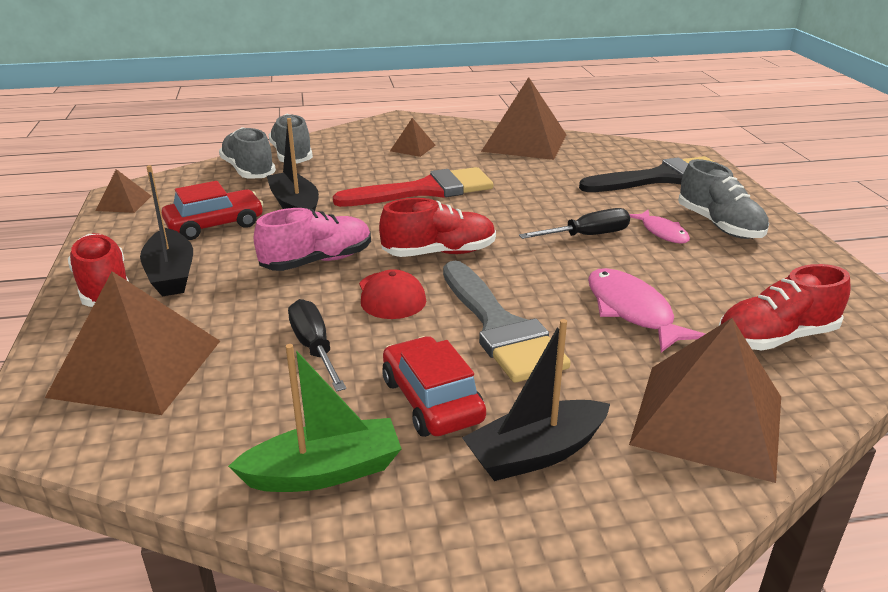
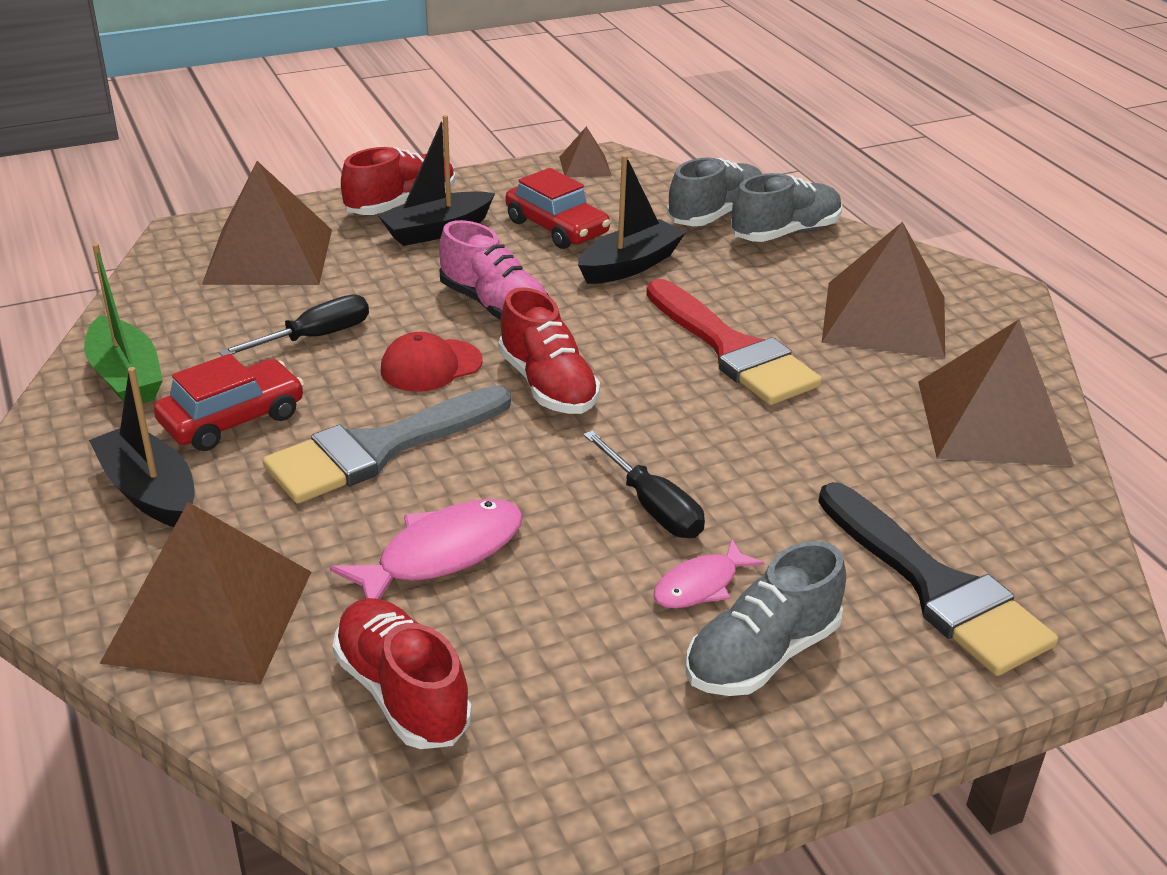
camera: 75 degrees right, 5 degrees up
(413, 148) = (884, 319): brown pyramid -> brown pyramid, size x2.13

